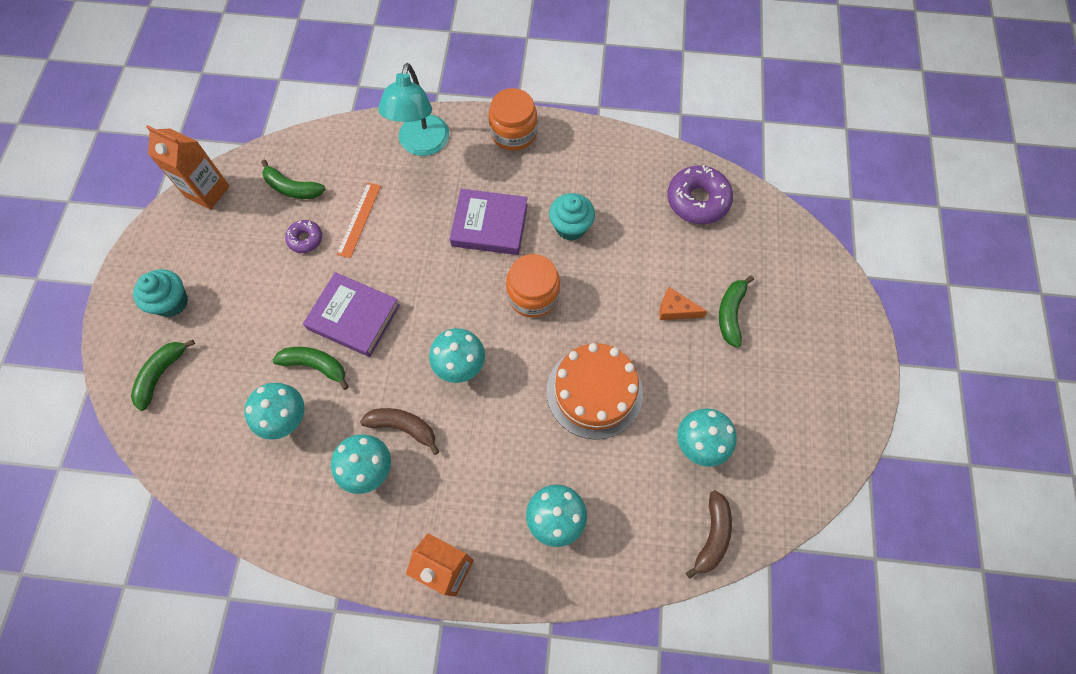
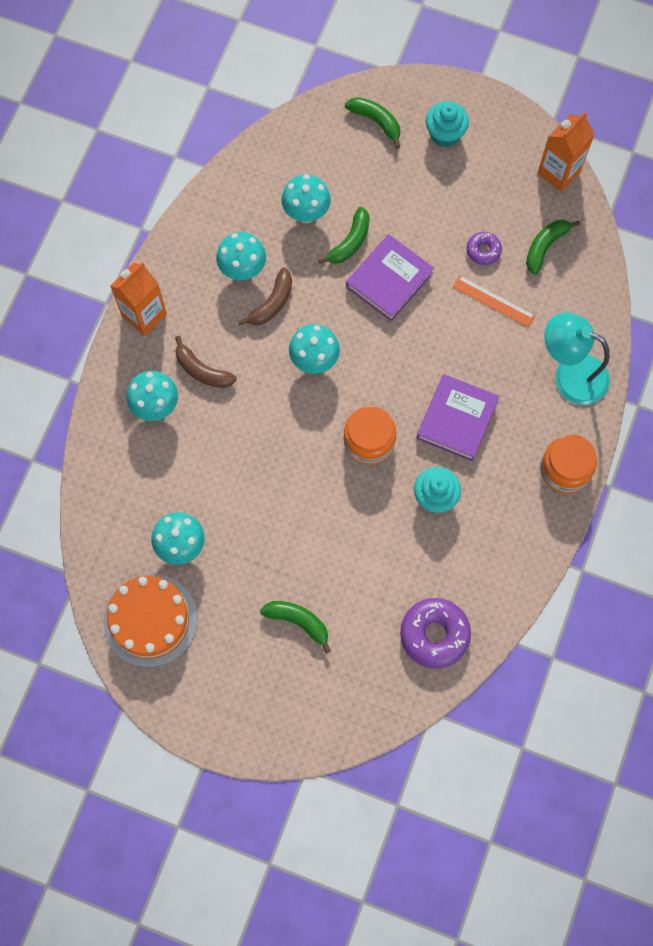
camera: 105 degrees right, 5 degrees up
(594, 392) = (257, 470): orange cake -> orange cake (150, 620)
(675, 310) = (317, 570): orange cheese -> none
(712, 536) = (101, 530): brown banana -> brown banana (202, 370)

